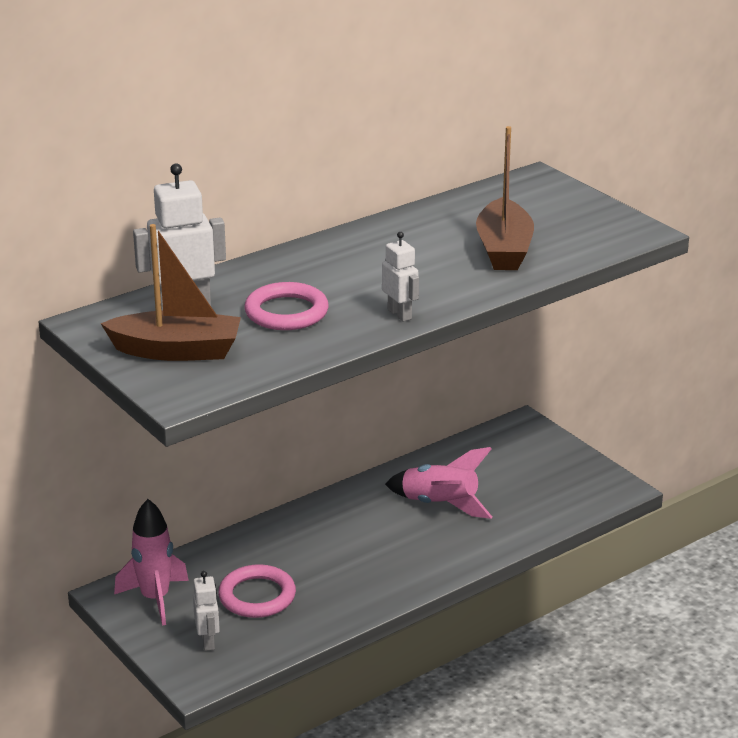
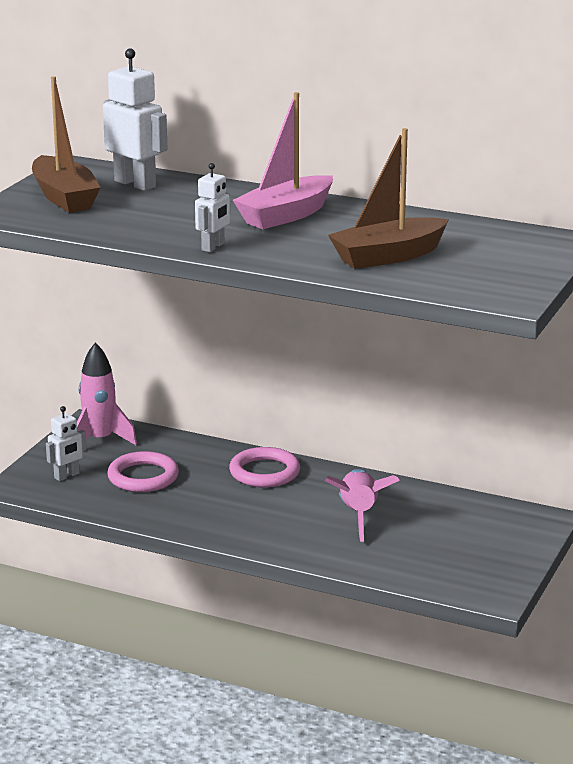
camera: 60 degrees right, 5 degrees down
(286, 312) = (168, 213): pink ring -> pink ring (264, 472)
(357, 263) = (285, 215): none -> pink boat

